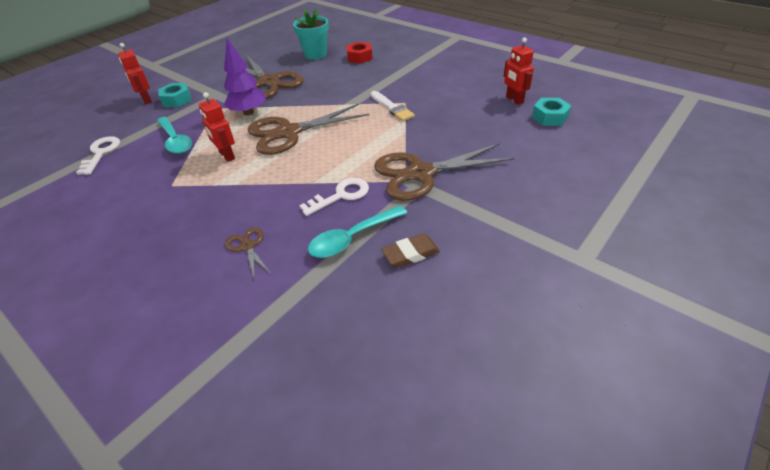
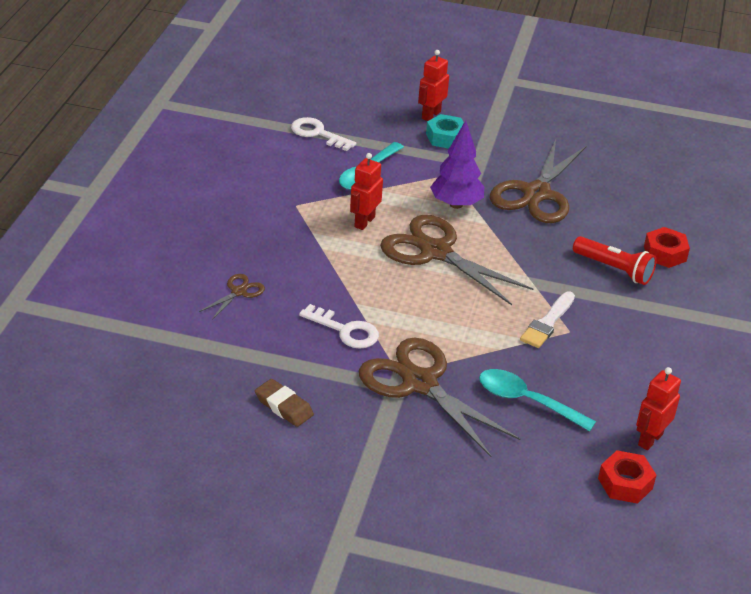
camera: 60 degrees right, 5 degrees down
(101, 153) = (317, 133): white key -> white key turned 120 degrees counterclockwise
(315, 54) = (641, 208): turquoise flower pot -> none
(352, 238) = (285, 358): turquoise spoon -> turquoise spoon (526, 401)
(360, 75) = (614, 269): none -> red flashlight
(549, 117) = (625, 483): turquoise nut -> red nut

